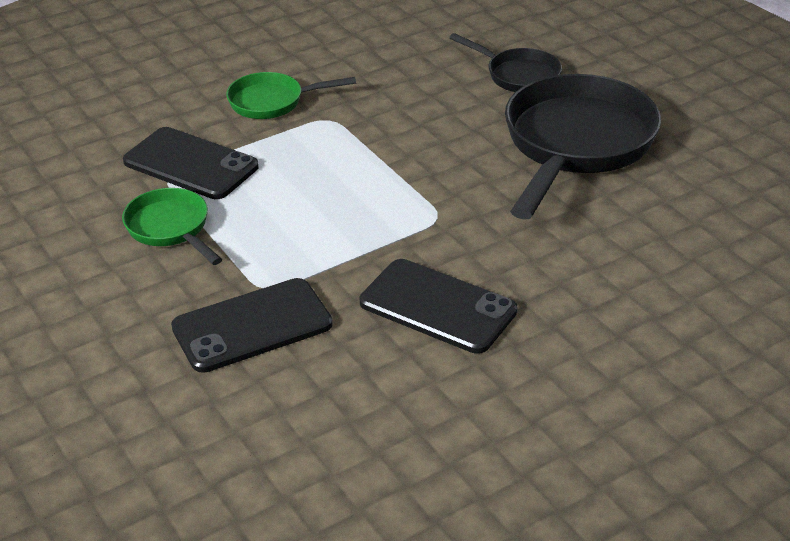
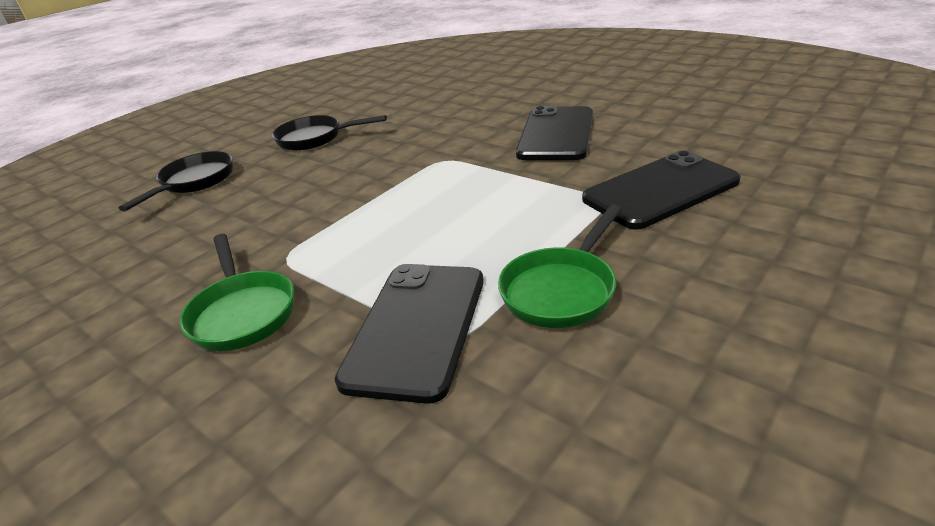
camera: 105 degrees left, 5 degrees down
(252, 326) = (660, 190): black phone -> black phone turned 75 degrees counterclockwise
(575, 145) = (315, 138): black pan -> black pan, size x0.51

